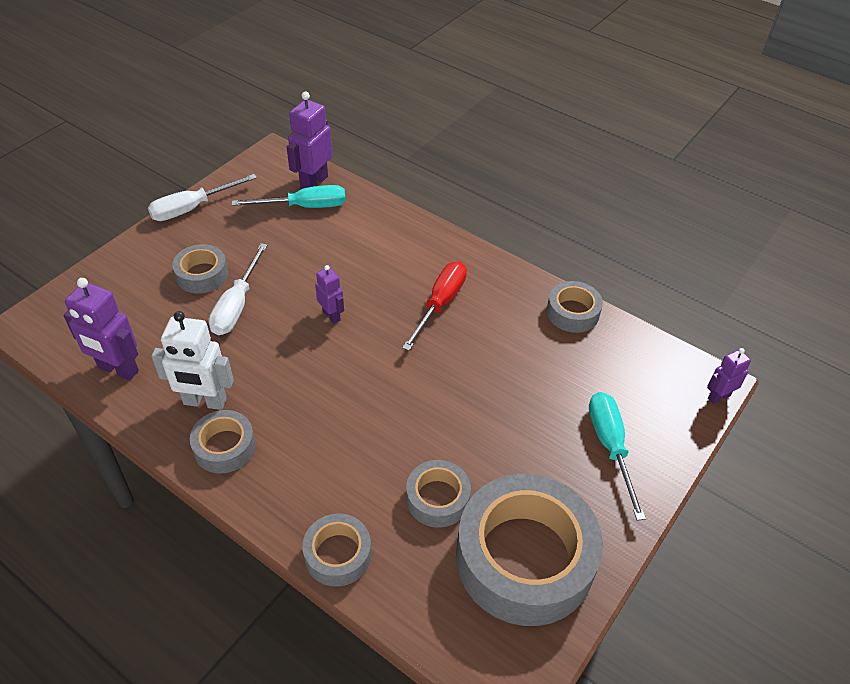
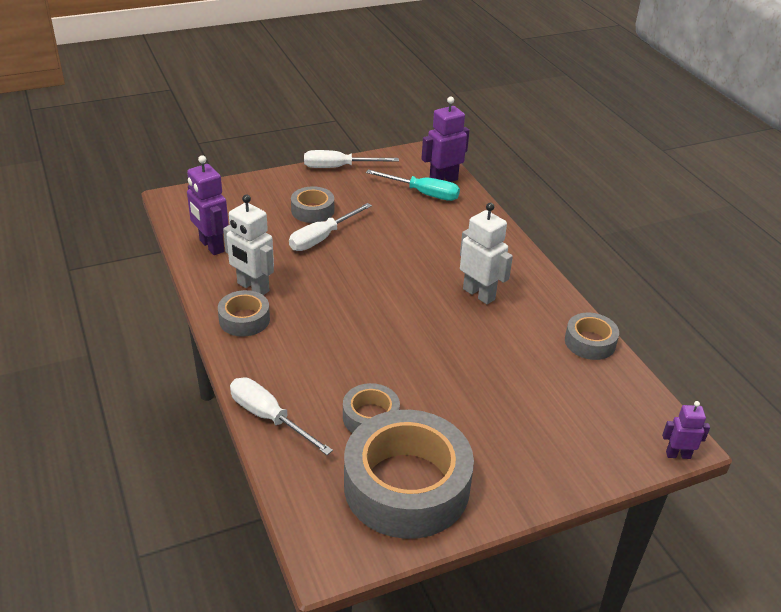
camera: 30 degrees right, 10 degrees down
(331, 316) = (386, 270): purple robot -> none
(338, 554) = (269, 417): grey tape -> white screwdriver
(440, 304) = (479, 294): red screwdriver -> white robot
(610, 447) = (543, 446): turquoise screwdriver -> none

